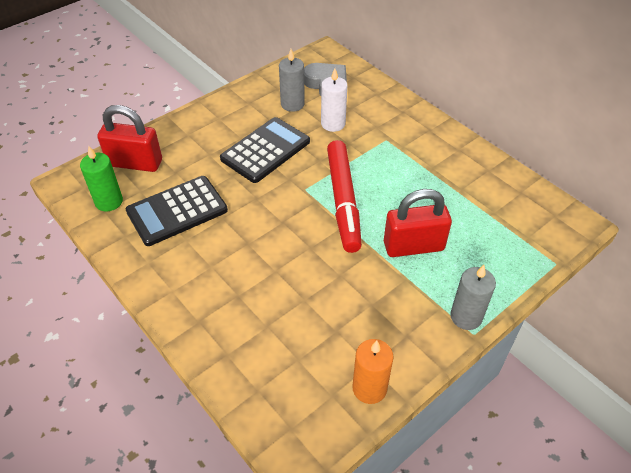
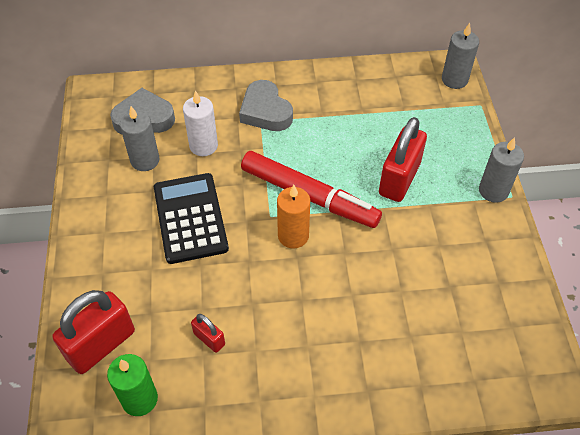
camera: 55 degrees left, 5 degrees up
(177, 211) = (209, 339): black calculator -> red padlock
(369, 388) = (521, 296): orange candle -> orange candle (293, 236)
(398, 137) = (265, 111): none -> grey heart
(563, 232) = (454, 80): none -> grey candle

